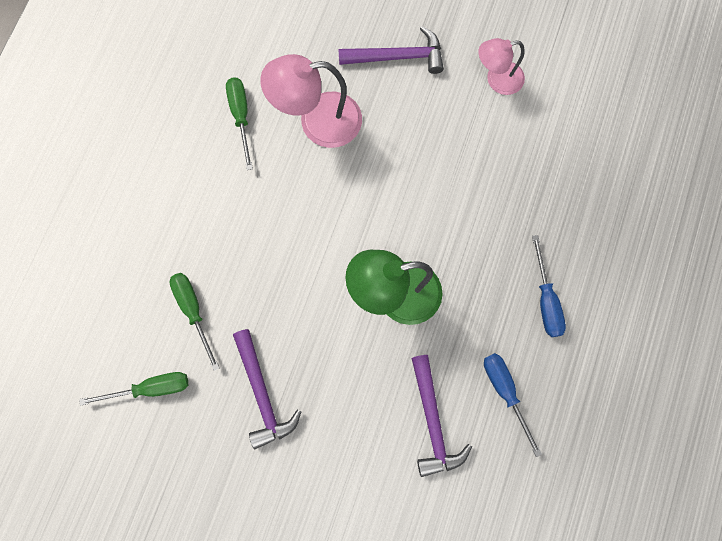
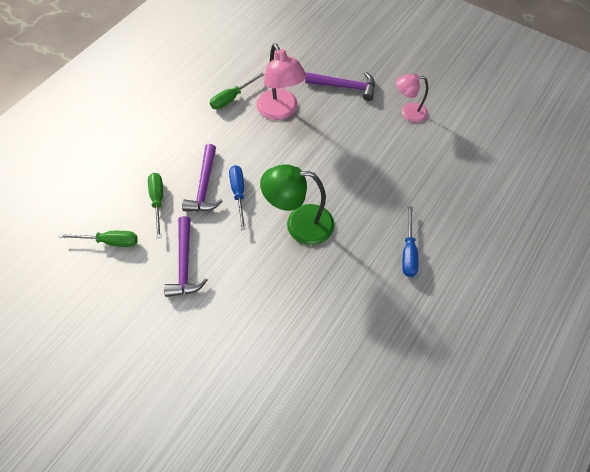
camera: 15 degrees right, 15 degrees down
(241, 116) = (232, 98): green screwdriver -> green screwdriver turned 135 degrees counterclockwise
(317, 122) = (280, 111): pink lamp -> pink lamp turned 120 degrees counterclockwise
(433, 422) = (301, 313): purple hammer -> purple hammer (205, 186)
(505, 392) = (361, 306): blue screwdriver -> blue screwdriver (238, 193)

